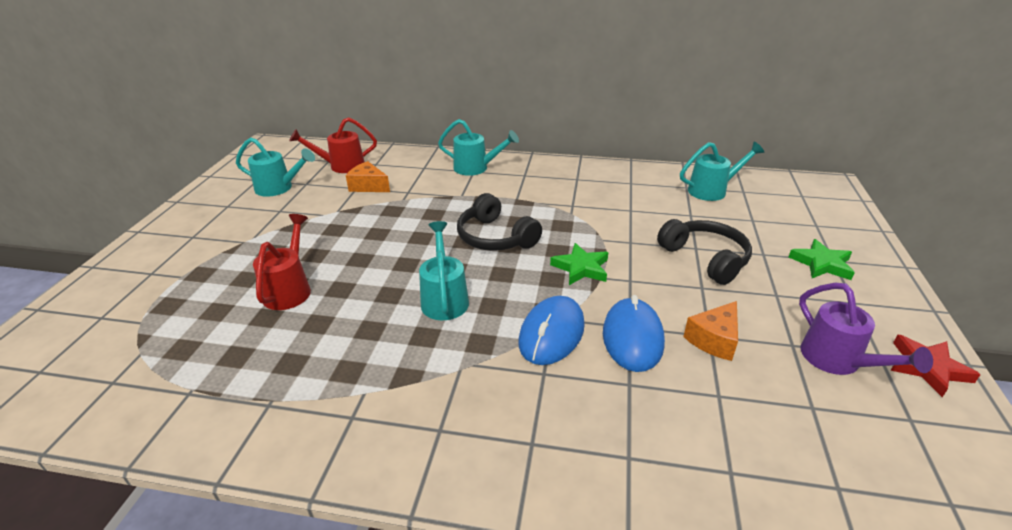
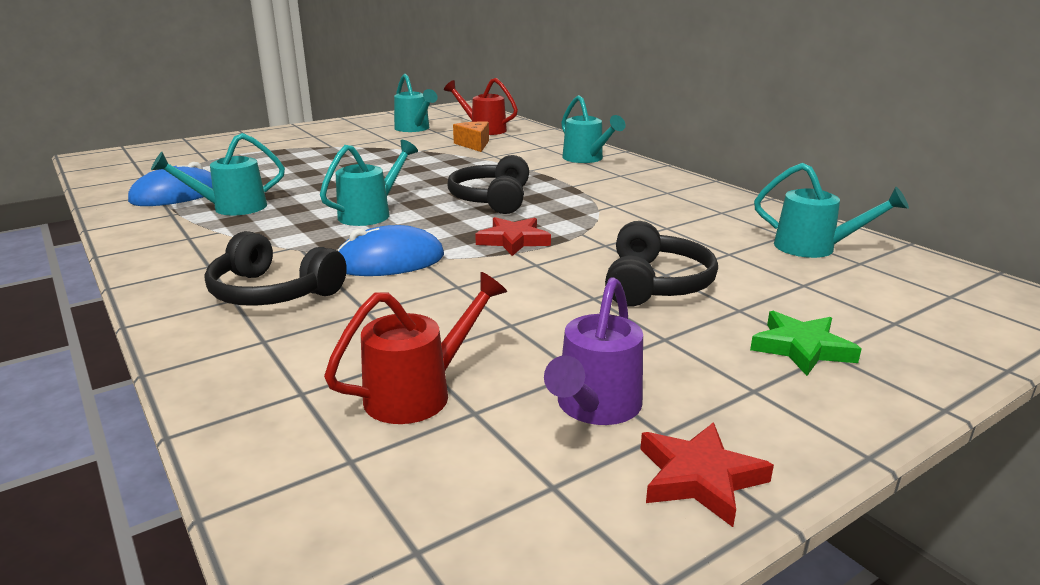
camera: 45 degrees right, 10 degrees down
(289, 289) = (300, 174): red watering can -> red watering can (418, 393)
(313, 361) = (232, 208): none -> turquoise watering can
(543, 415) = (273, 292): none -> black headphones
(581, 268) = (513, 240): green star -> red star
(632, 337) = (441, 292): blue mouse -> blue mouse (176, 195)
(714, 340) = (507, 329): orange cheese -> none

